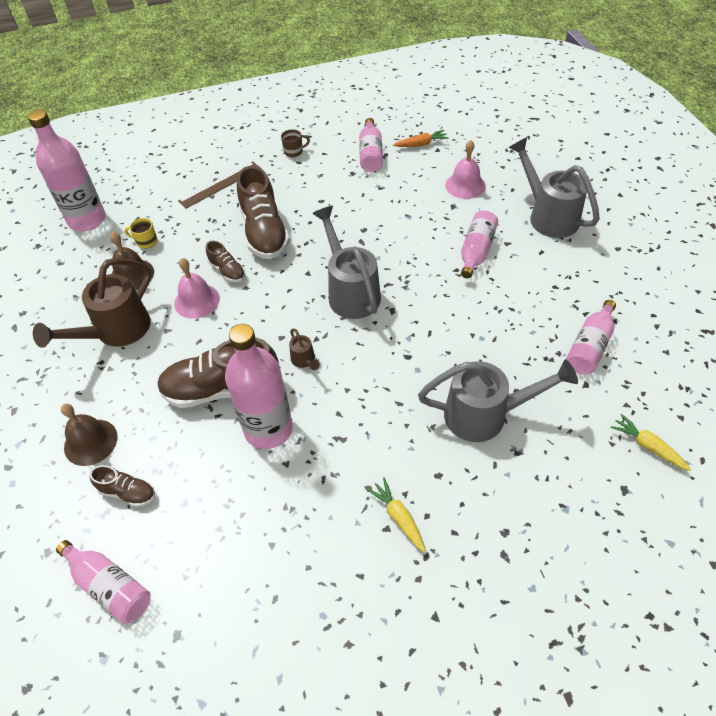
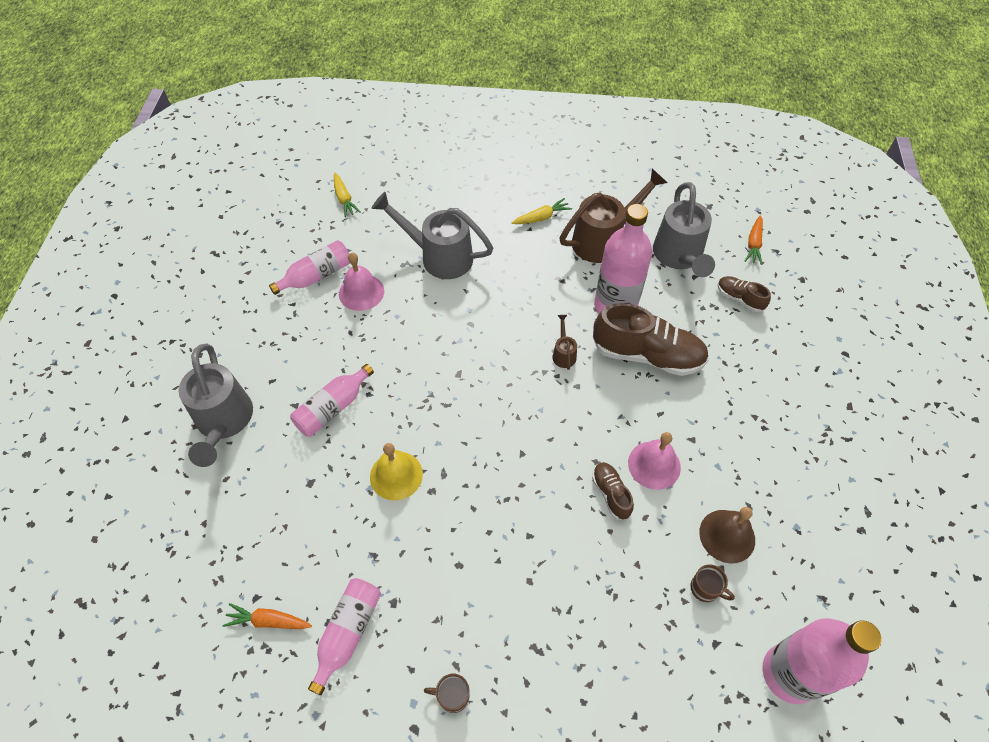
camera: 160 degrees left, 5 degrees up
(90, 442) = (771, 349): brown bell -> none
(110, 586) = (753, 244): pink bottle -> orange carrot
(116, 332) = (747, 459): brown watering can -> brown watering can (603, 240)
(146, 241) = (705, 588): yellow mug -> brown mug
(220, 184) = (584, 666): brown ruler -> none
(264, 232) = (550, 539): brown shoe -> none
(350, 292) = (488, 410): grey watering can -> grey watering can (679, 257)
(395, 229) = (396, 475): none -> yellow bell
(398, 517) = (541, 217): yellow carrot -> yellow carrot turned 105 degrees counterclockwise
(465, 185) = (272, 510): pink bell -> pink bell (361, 292)

